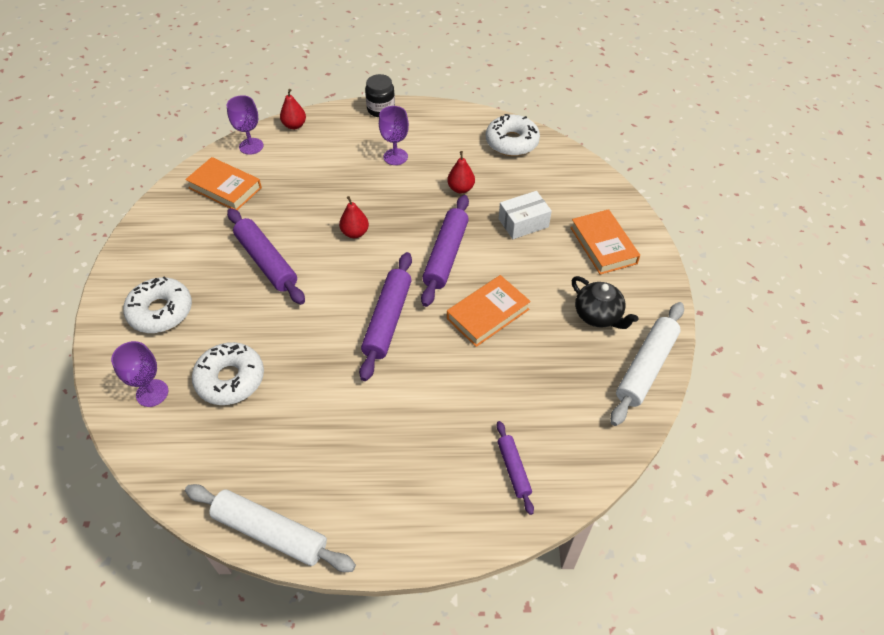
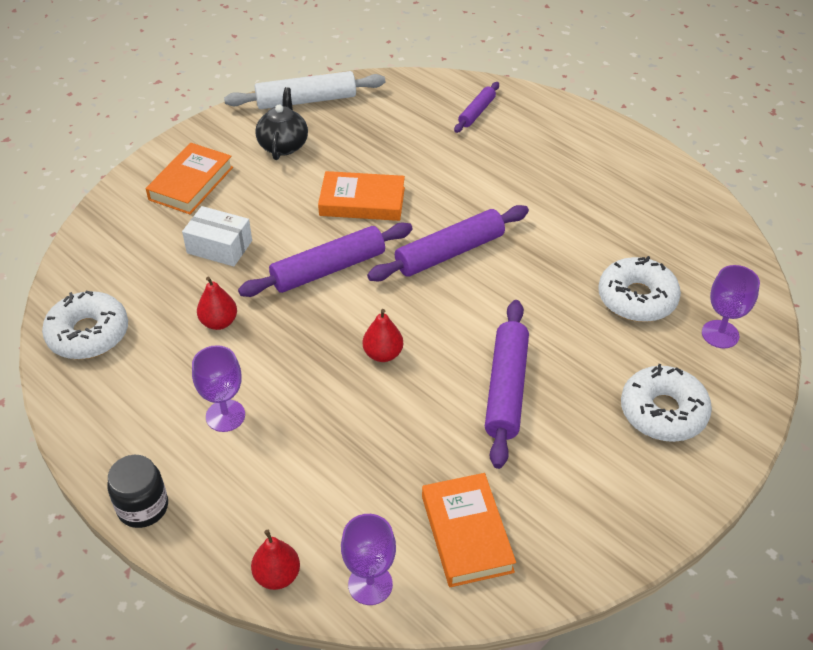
camera: 135 degrees left, 5 degrees down
(270, 532) = (683, 182): white rolling pin -> none

